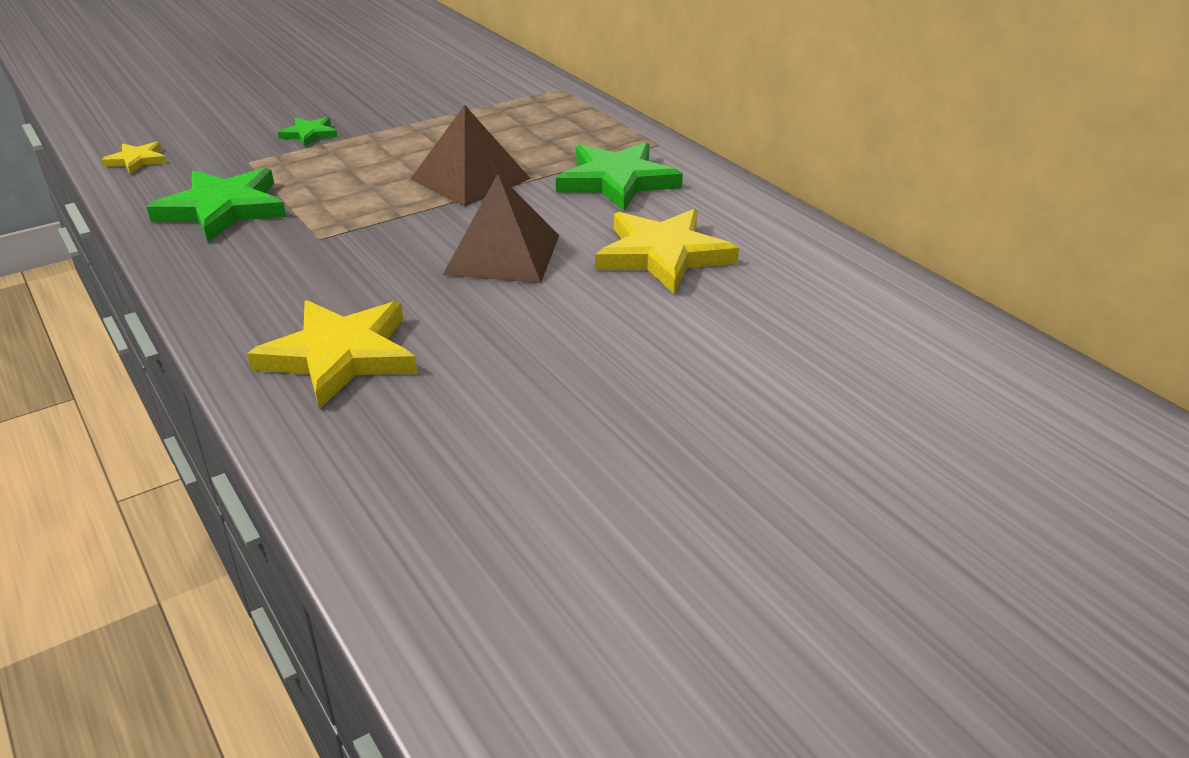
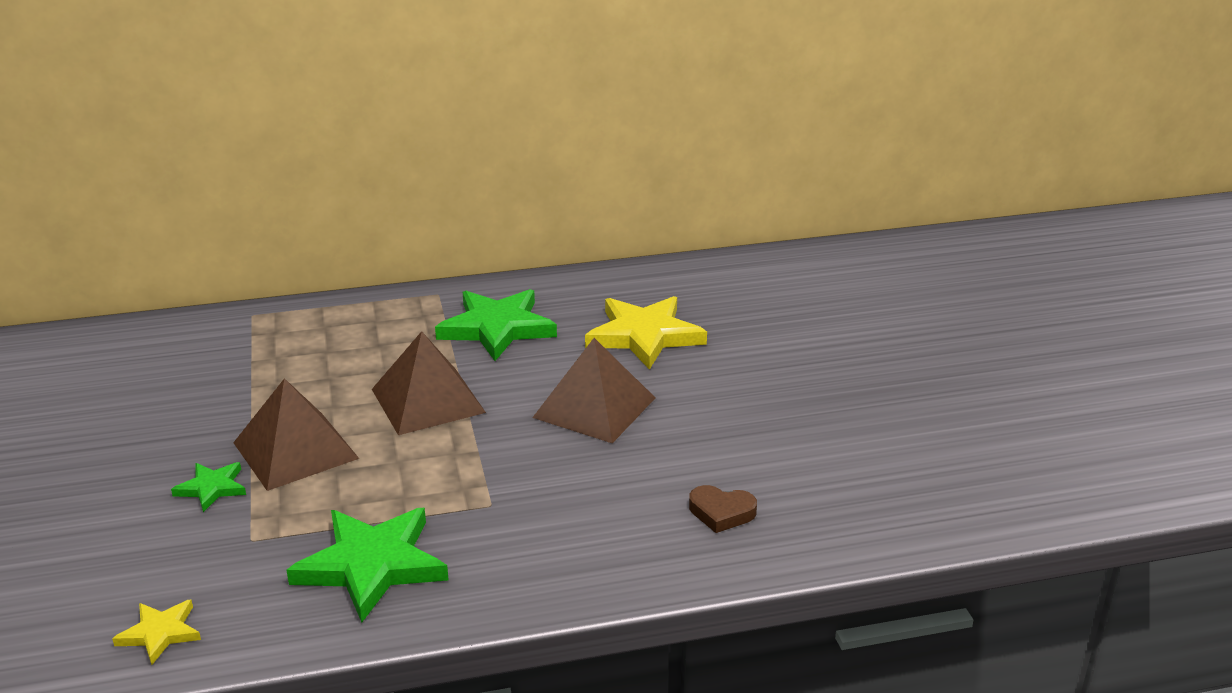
camera: 70 degrees left, 5 degrees down
(340, 356) = (721, 512): yellow star -> brown heart
(370, 148) = (296, 450): none -> brown pyramid

